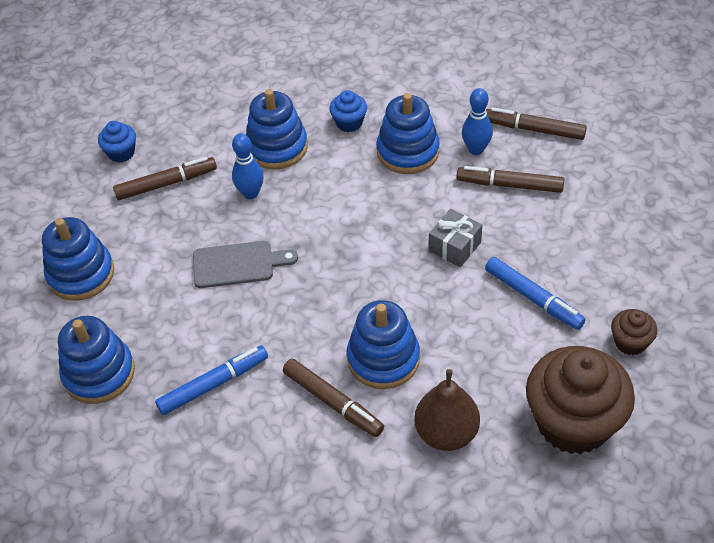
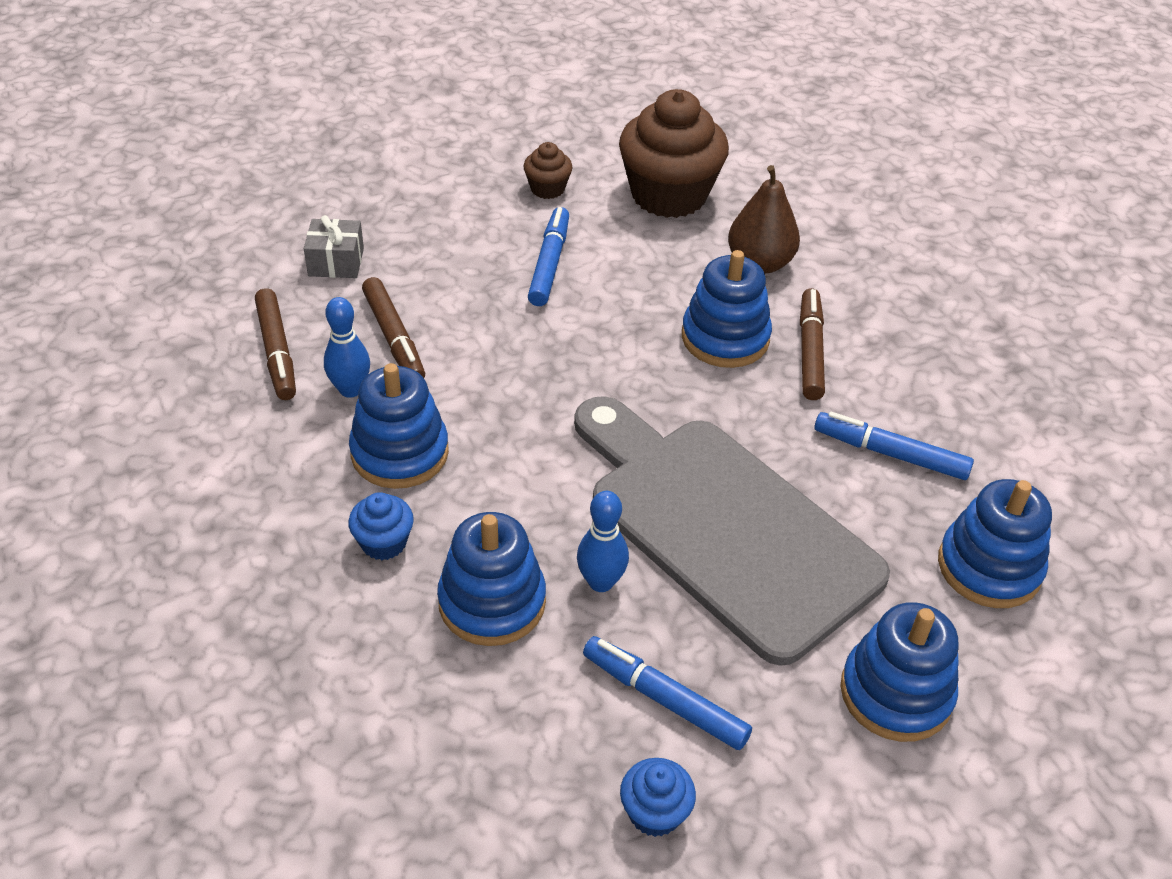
camera: 130 degrees left, 5 degrees down
(166, 184) = (664, 699): brown marker -> blue marker
(238, 264) = (723, 526): grey cutting board -> grey cutting board, size x2.33
(455, 246) = (528, 345): grey gift -> grey gift (336, 262)

